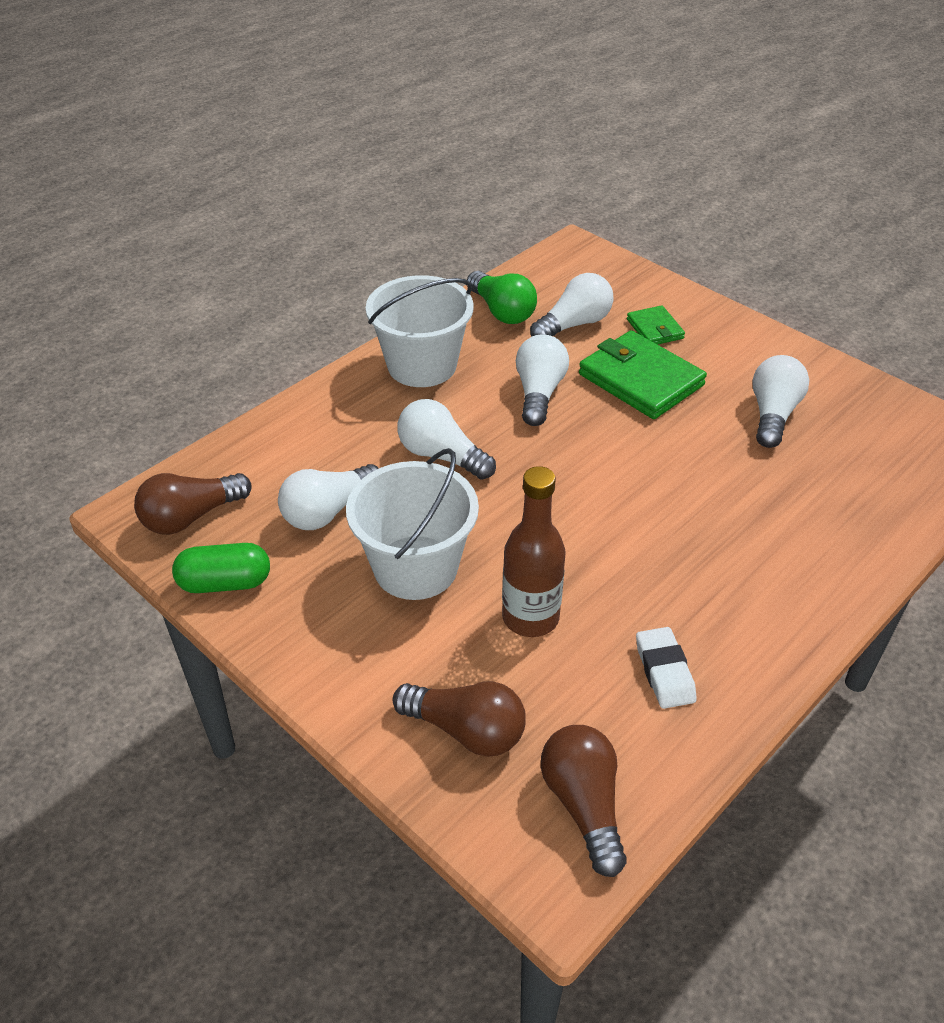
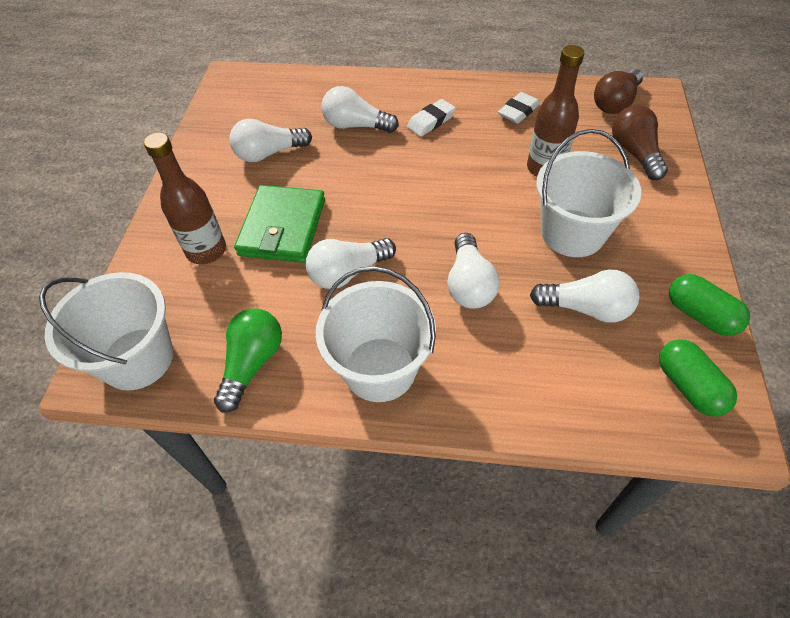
camera: 125 degrees left, 10 degrees up
(191, 517) = (688, 386): brown light bulb -> green capsule
(568, 267) = (137, 358): none -> white bucket
(574, 324) = (236, 302): white light bulb -> white light bulb (356, 126)
(654, 329) = (206, 251): green wallet -> brown bottle
(720, 571) = (431, 121): none -> white eraser

